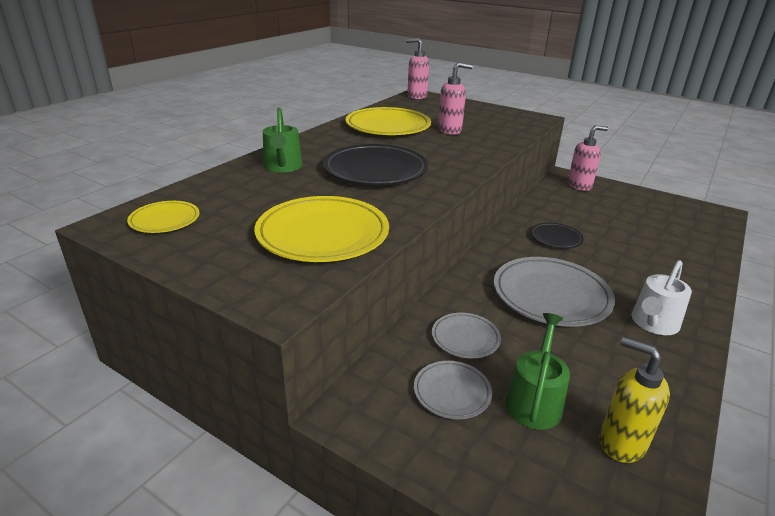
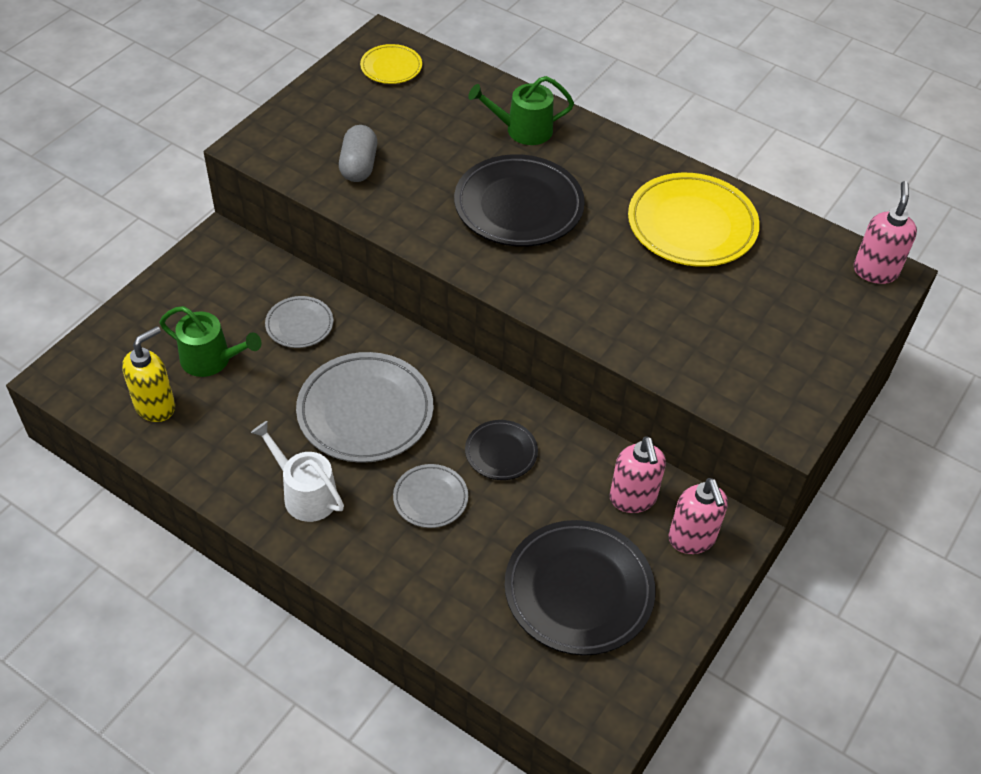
camera: 90 degrees right, 20 degrees up
(323, 234) = (359, 166): yellow plate -> grey capsule
(450, 130) = (687, 294): pink soap dispenser -> pink soap dispenser (633, 498)
(452, 392) = (230, 306): grey plate -> grey plate (430, 498)
(640, 216) = (578, 591): none -> black plate

